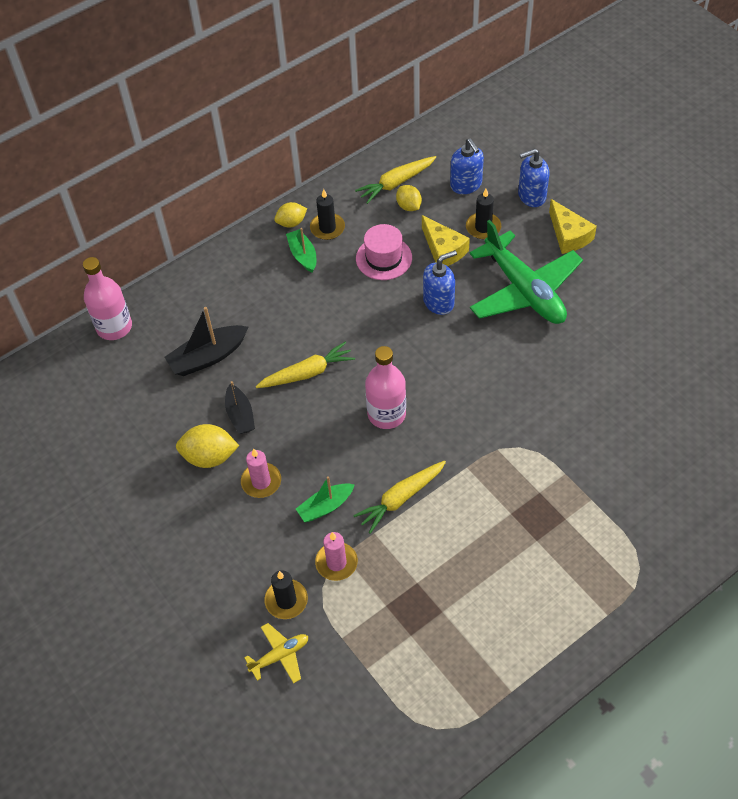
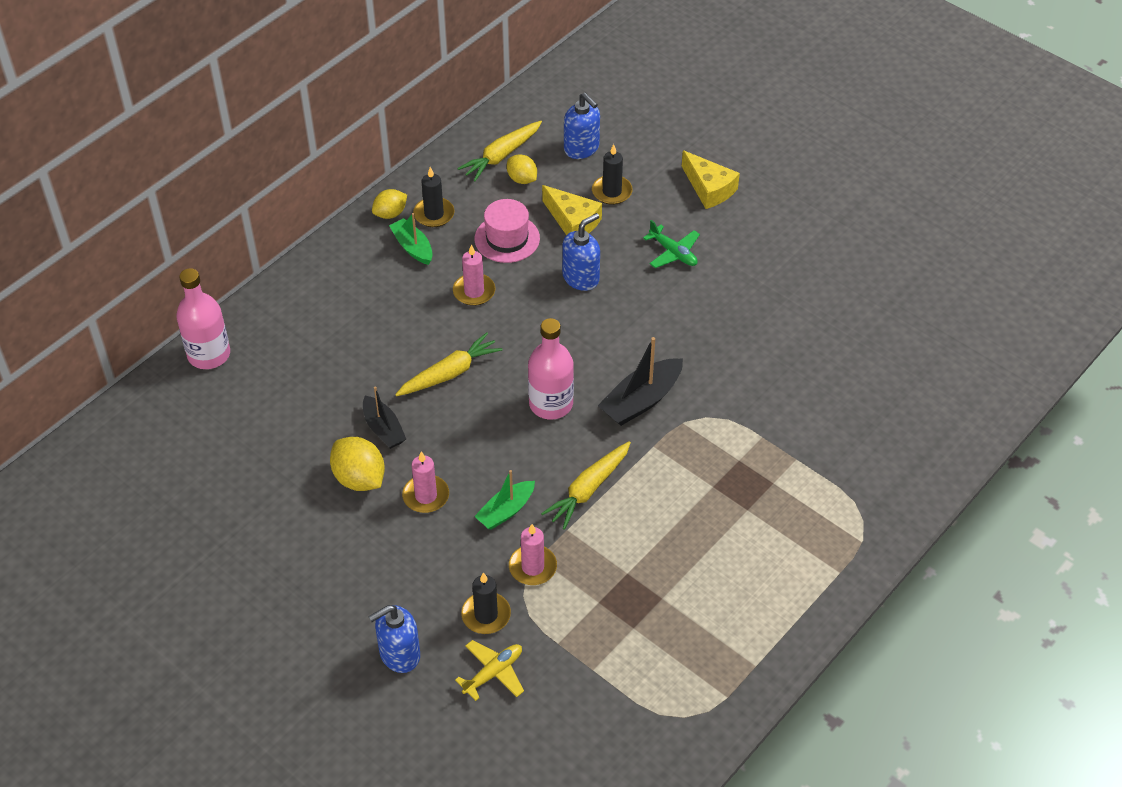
camera: 15 degrees left, 5 degrees down
(208, 357) = (329, 372): black boat -> black boat (641, 400)
(210, 457) = (359, 478): yellow lemon -> yellow lemon turned 60 degrees clockwise
(345, 302) = (474, 291): none -> pink candle
(524, 290) = (673, 253): green plane -> green plane, size x0.45
(531, 196) = (658, 151): blue soap dispenser -> blue soap dispenser (399, 654)

